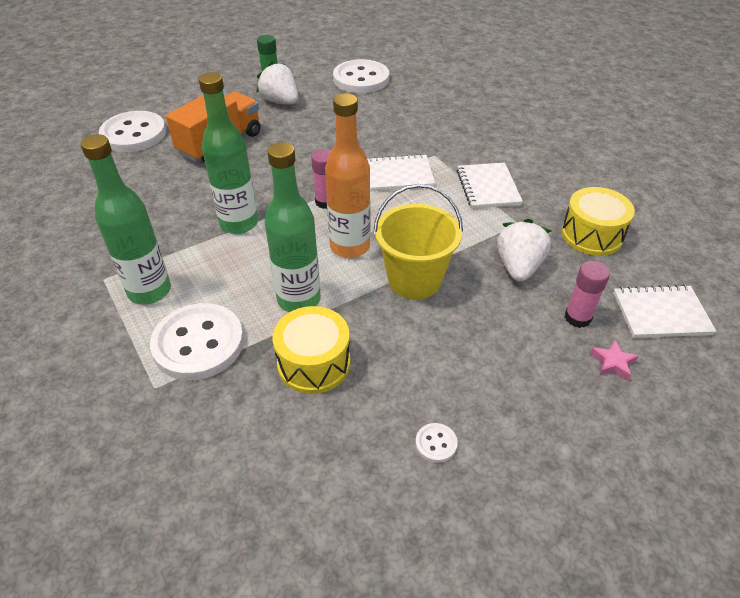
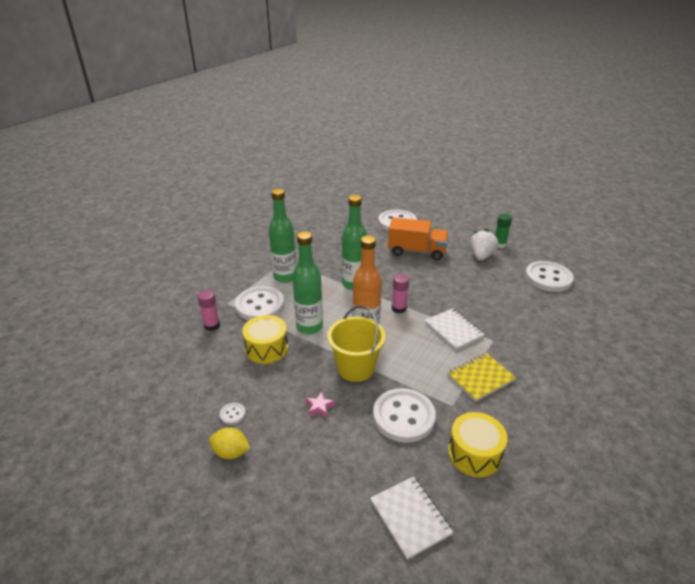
camera: 65 degrees right, 10 degrees down
(488, 187) = (480, 378): white notebook -> yellow notebook
(512, 463) = (231, 452): none -> yellow lemon
(518, 267) = (403, 416): white strawberry -> white button
(577, 317) = (372, 462): pink glue stick -> pink glue stick (212, 325)
(613, 363) = (338, 492): pink star -> pink star (319, 407)

